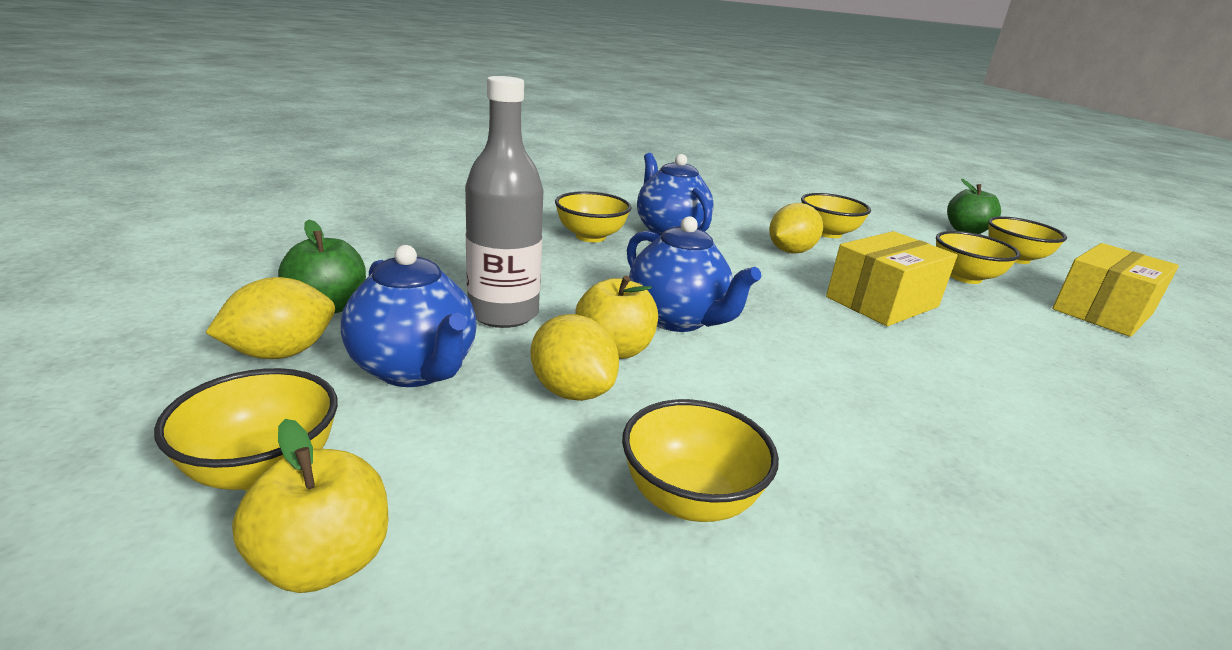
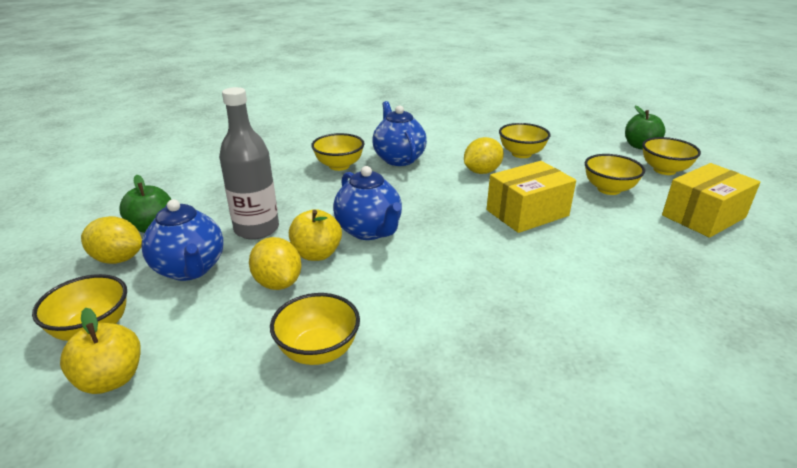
camera: 10 degrees right, 5 degrees up
(281, 353) = (118, 259): yellow lemon -> yellow lemon turned 45 degrees clockwise

